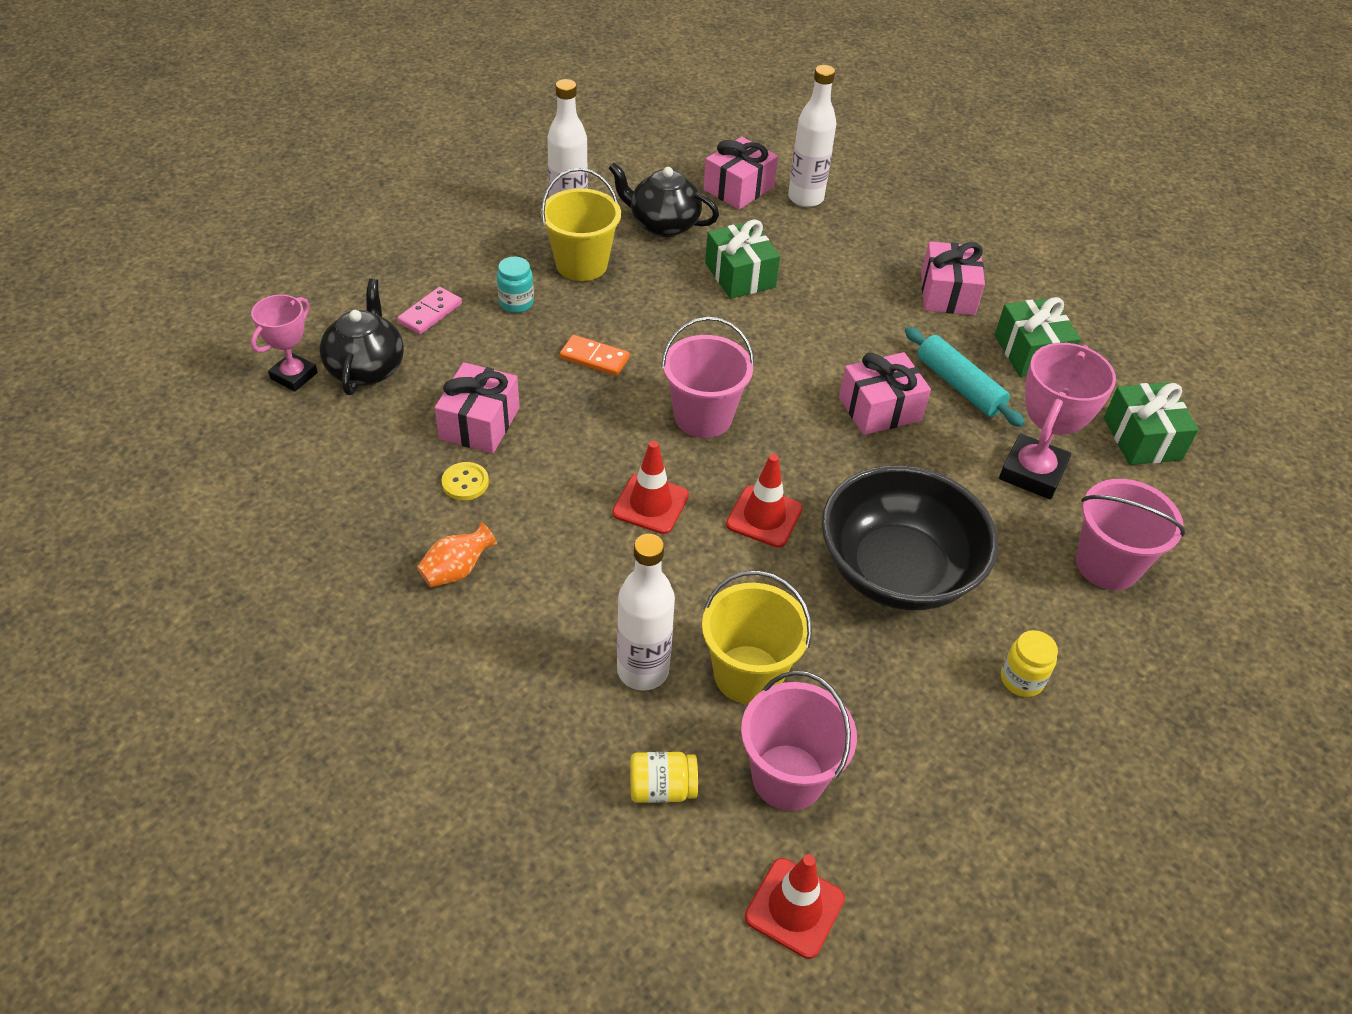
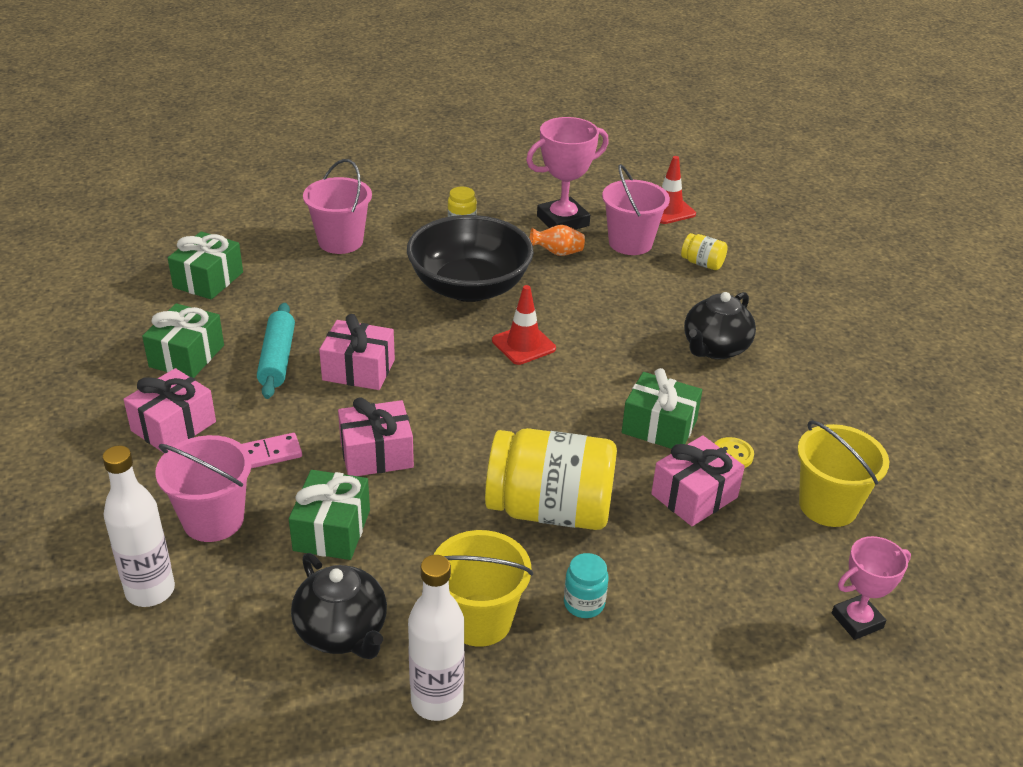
camera: 145 degrees left, 10 degrees down
(366, 368) = (778, 596): black teapot -> black teapot (715, 348)
(430, 313) = (683, 633): pink domino -> pink domino (267, 454)
(457, 570) = (768, 401): orange vase -> orange vase (557, 253)
(554, 481) = (659, 426): none -> green gift
(594, 358) = (550, 509): orange domino -> yellow jar
(643, 670) = (675, 307): white bottle -> none
(650, 504) = (597, 383): red traffic cone -> none
(703, 417) = (501, 422): pink bucket -> pink bucket (213, 520)
(738, 188) = (203, 643): pink gift -> pink gift (376, 454)
(748, 674) = (613, 283): yellow bucket -> yellow bucket (828, 506)
(1032, 472) = (311, 294): pink trophy -> pink trophy (563, 221)

